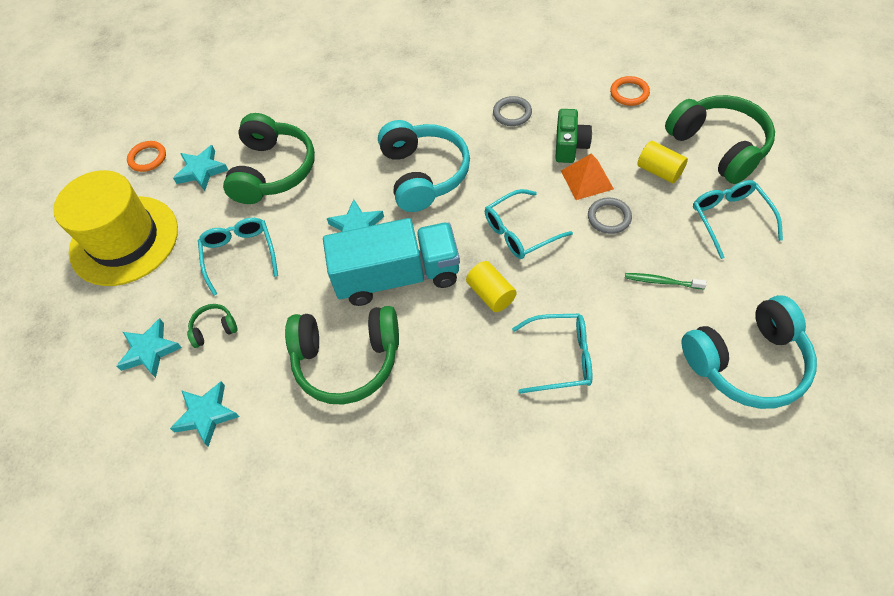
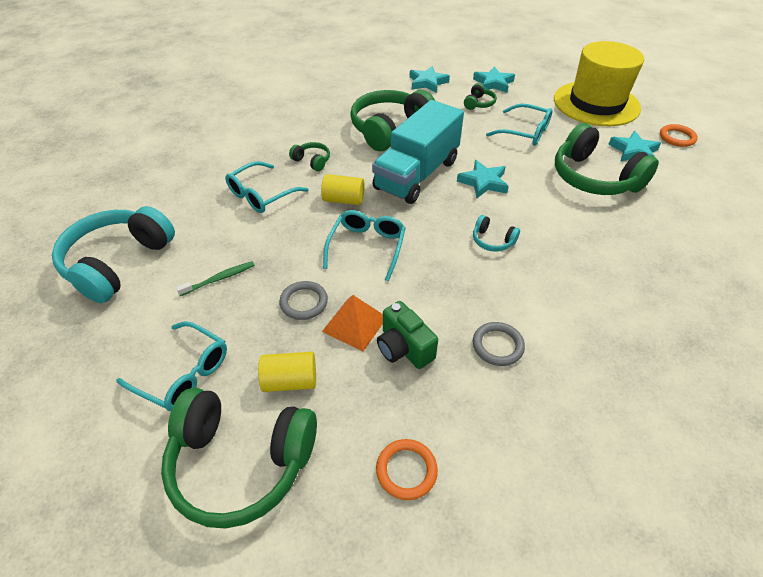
camera: 130 degrees right, 10 degrees down
(423, 174) = (492, 241): turquoise headphones -> turquoise headphones, size x0.44
(471, 371) = (312, 161): none -> green headphones

